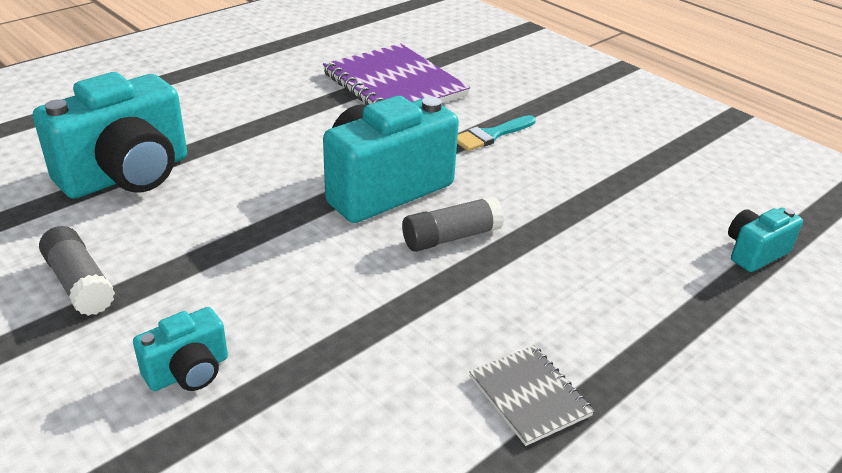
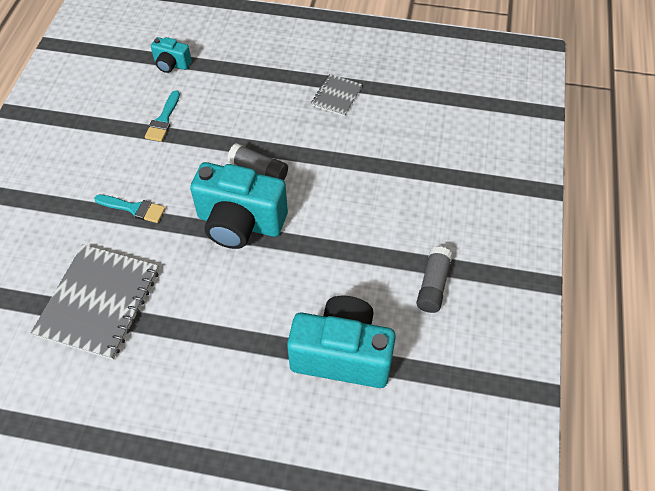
camera: 125 degrees left, 20 degrees up
(188, 372) = (431, 199): turquoise camera -> none
(394, 84) = (99, 302): purple notebook -> grey notebook
(628, 202) = (163, 120): none -> turquoise brush

